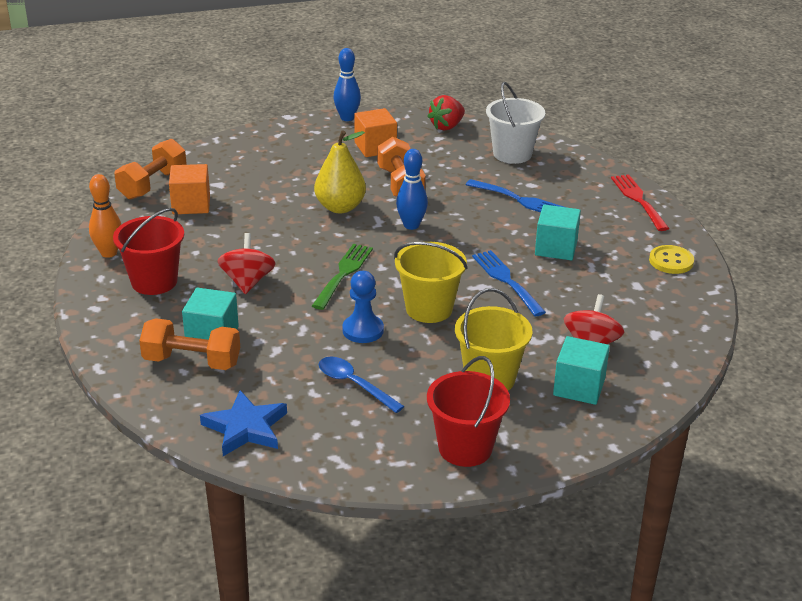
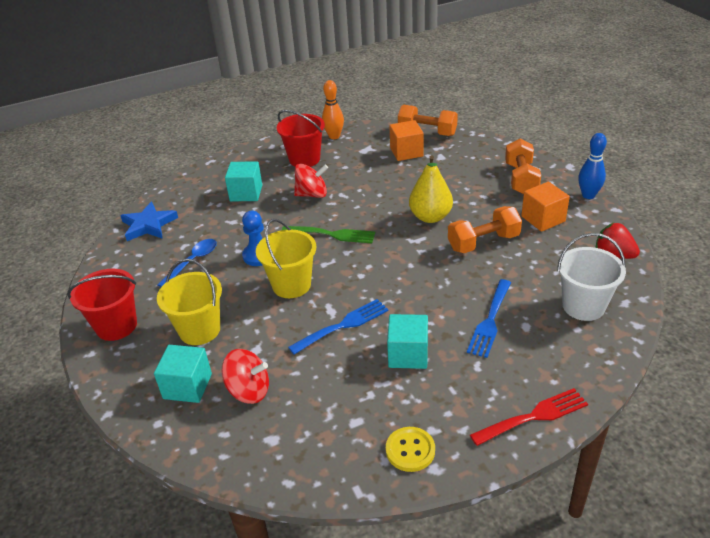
camera: 85 degrees right, 5 degrees up
(192, 361) = (217, 191): orange dumbbell -> orange dumbbell (521, 179)
(411, 225) = (416, 258): blue bowling pin -> none

